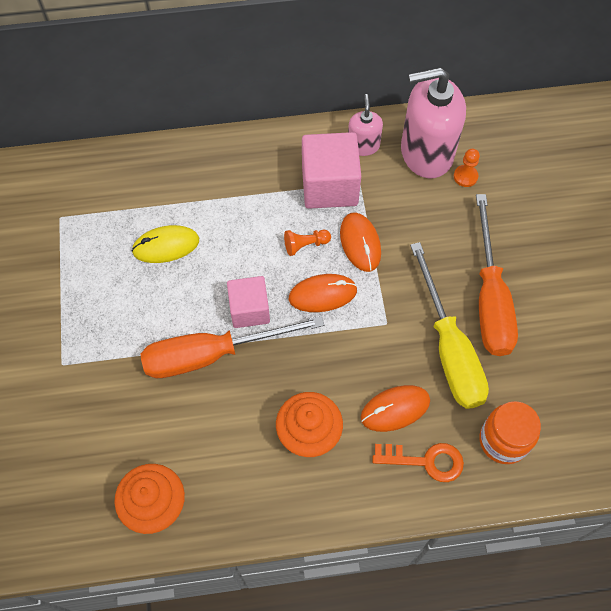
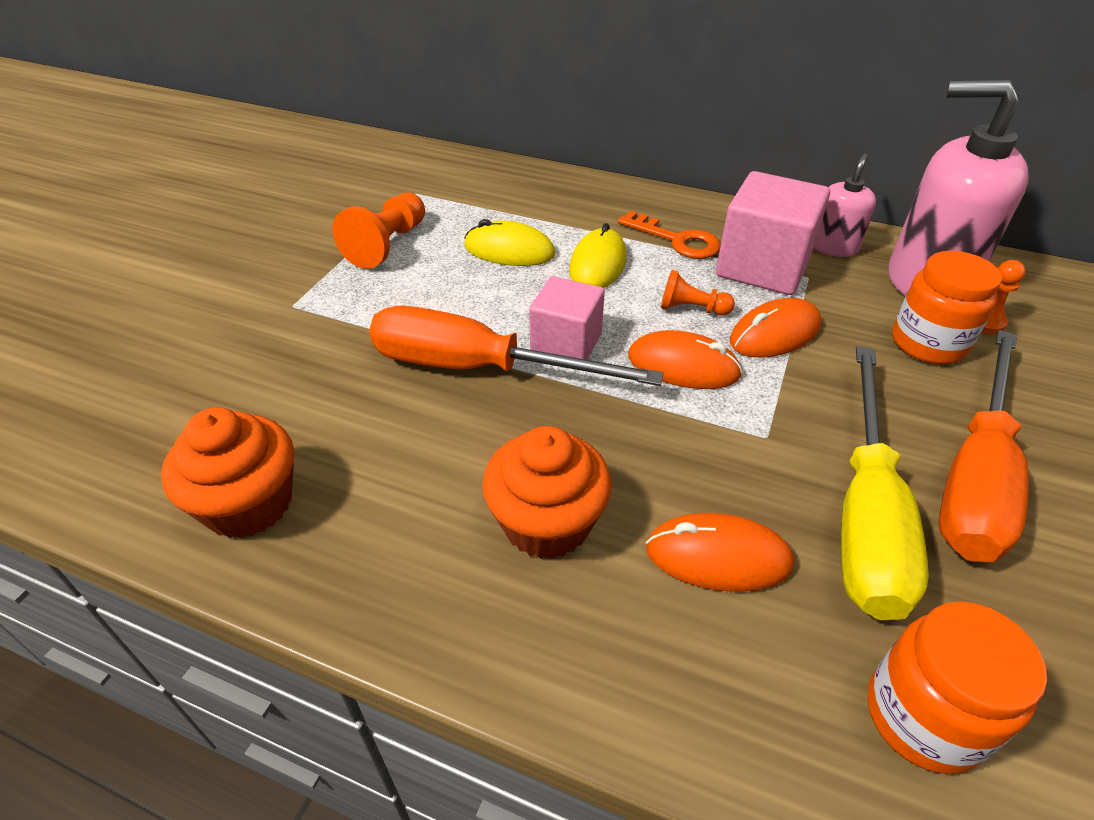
camera: 30 degrees right, 20 degrees down
(81, 280) = (387, 245): none -> orange pawn
(230, 232) = (598, 264): none -> yellow mouse
(360, 243) = (775, 334): orange mouse -> orange mouse turned 45 degrees clockwise
(426, 461) = (735, 669): orange key -> orange key (677, 240)
(442, 210) = (928, 343): none -> orange jar

